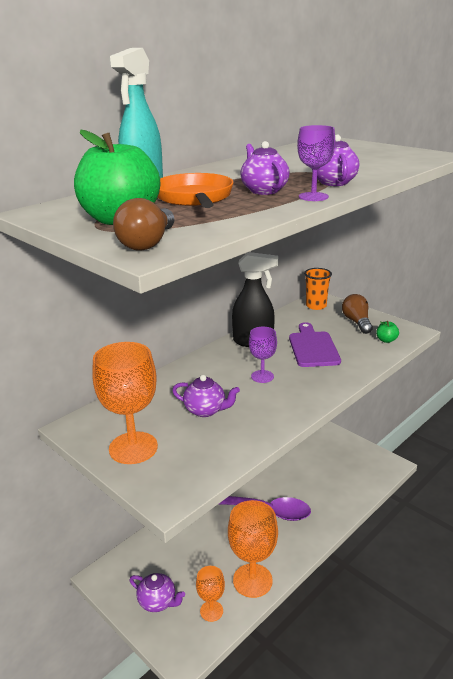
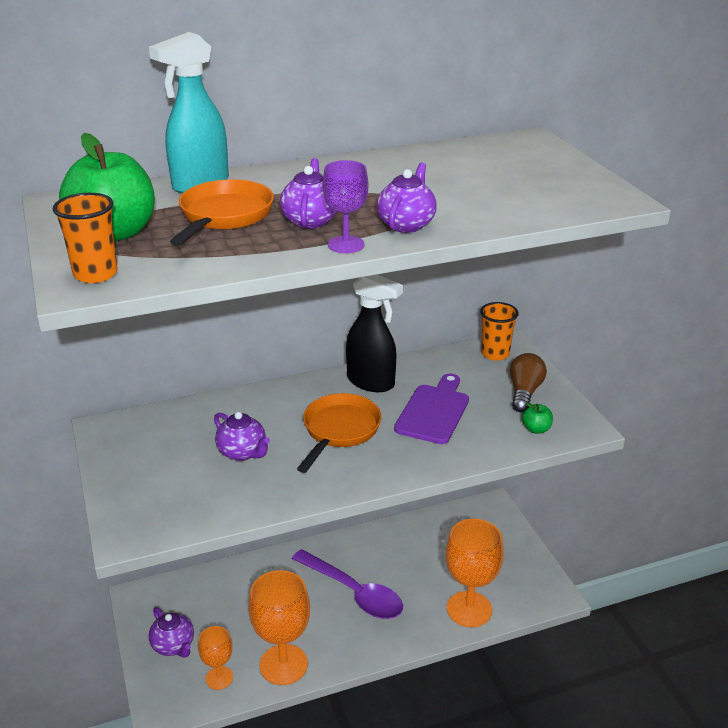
camera: 25 degrees right, 5 degrees up
(133, 448) = (138, 470): orange goblet -> orange goblet (469, 609)
(148, 243) = (95, 274): brown light bulb -> orange cup
(262, 376) = (339, 431): purple goblet -> orange pan

